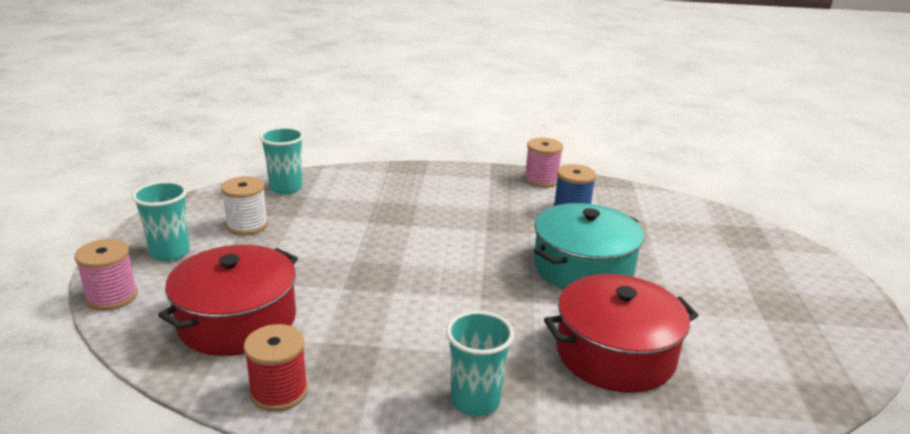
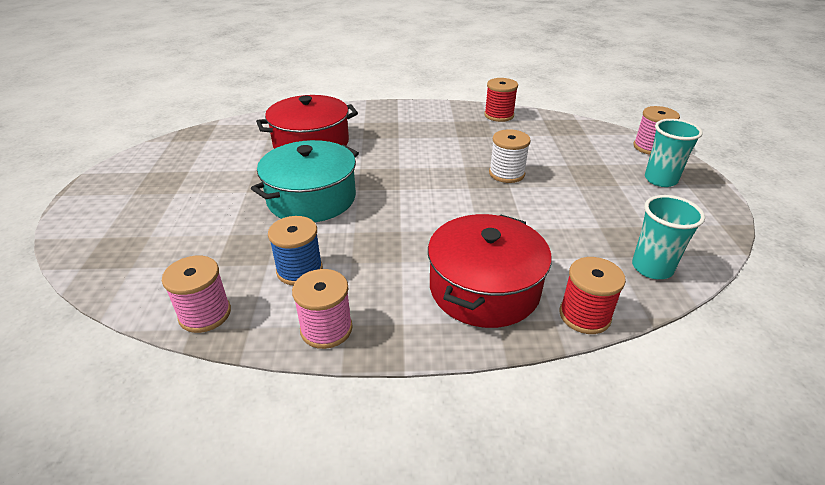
camera: 175 degrees right, 10 degrees up
(237, 320) = (554, 141): red pot -> red pot (484, 288)
(247, 225) = (632, 211): white spool -> white spool (506, 174)
(364, 171) = (584, 315): none -> red spool
(475, 401) = (396, 119): turquoise cup -> none
(630, 193) = (205, 314): none -> pink spool

